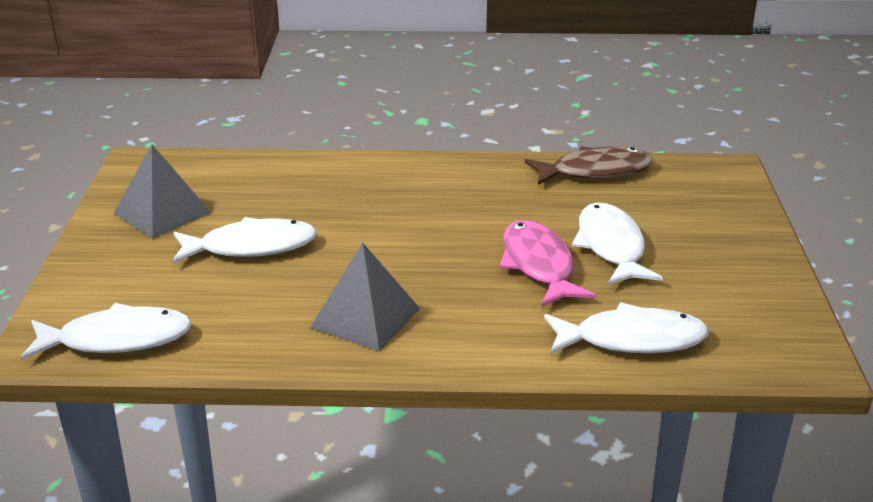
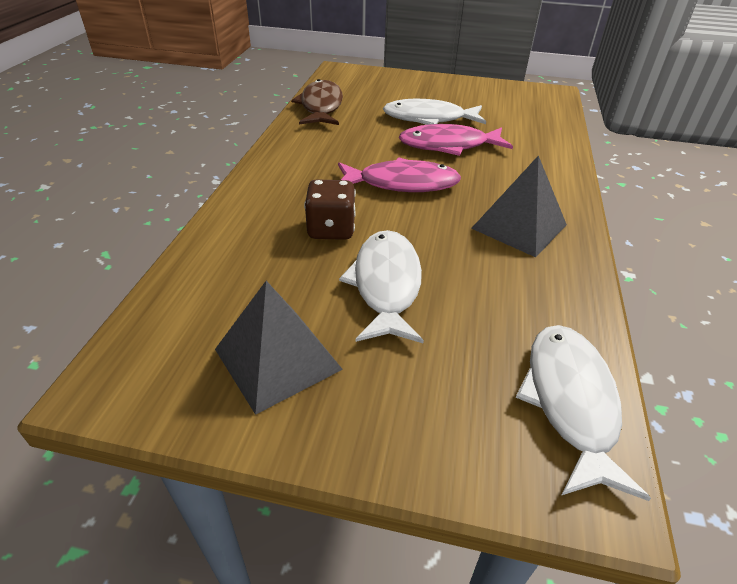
camera: 80 degrees left, 10 degrees up
(328, 212) = (331, 229): none -> brown dice
(428, 241) = (402, 184): none -> pink fish
(632, 340) = (540, 131): white fish -> none

